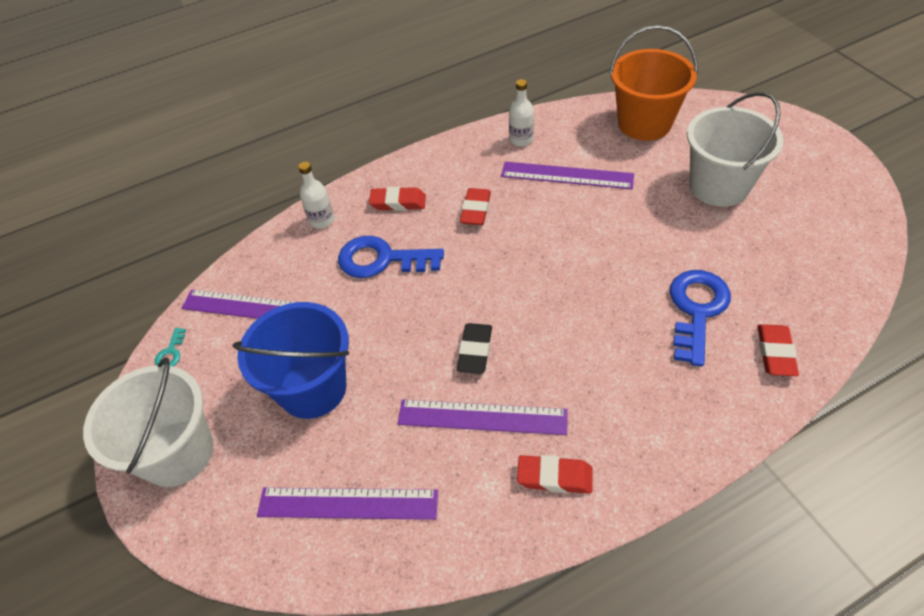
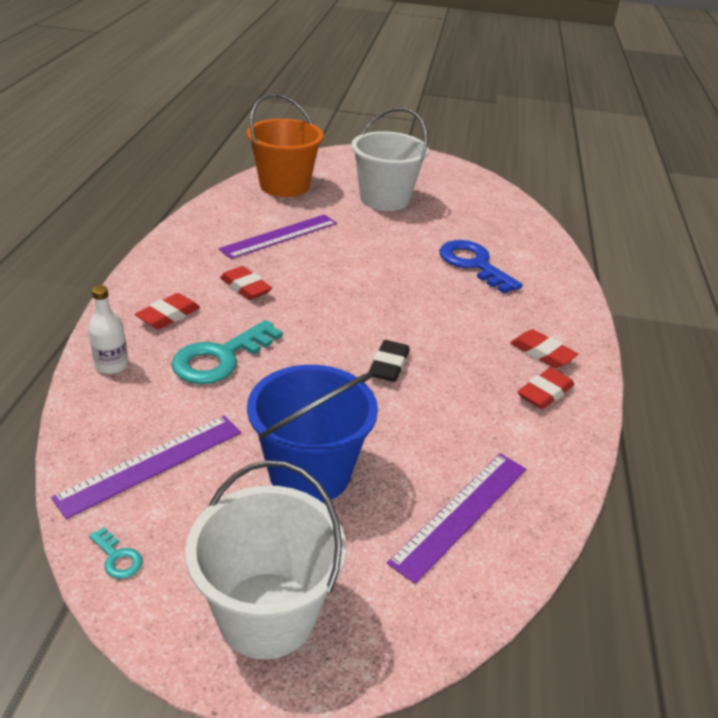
camera: 60 degrees left, 15 degrees down
(382, 260) = (220, 358): blue key -> turquoise key
(475, 351) = (388, 365): black eraser -> black eraser turned 60 degrees clockwise
(482, 417) = (456, 396): purple ruler -> none
(521, 139) = (208, 230): white bottle -> none
(775, 353) = (540, 261): red eraser -> red eraser (542, 353)

